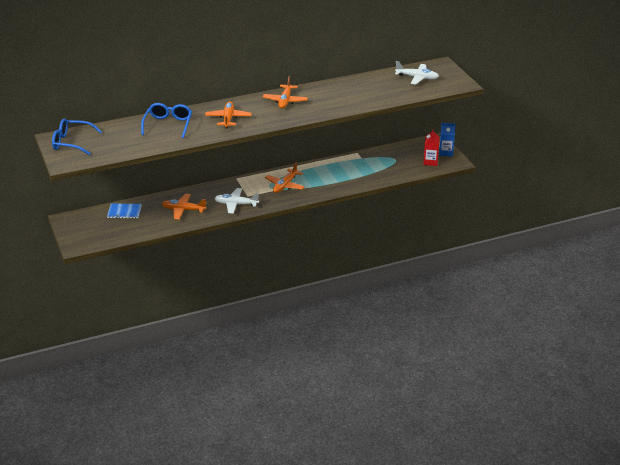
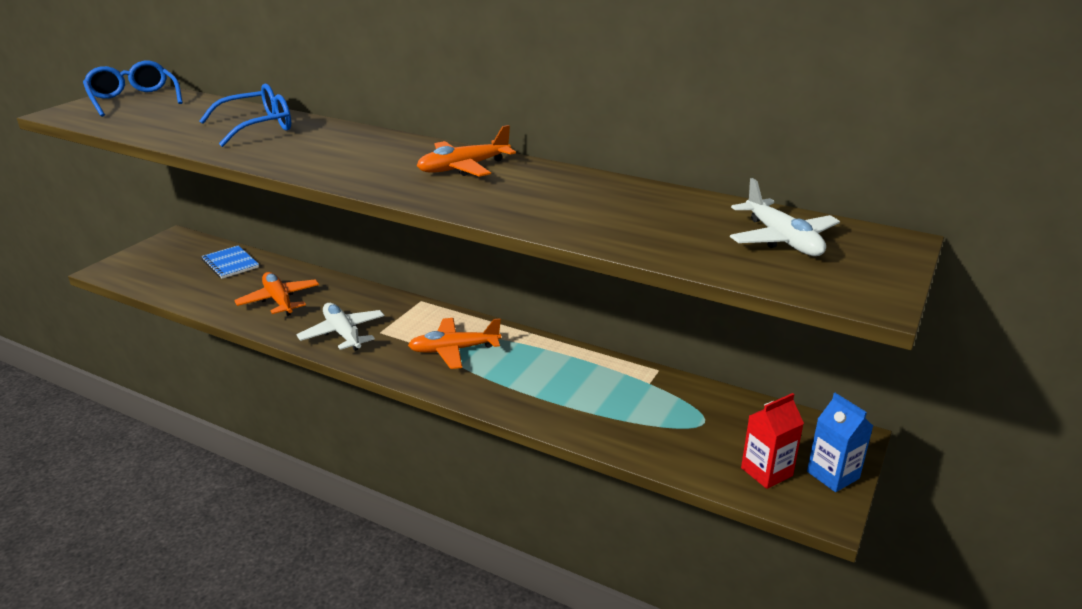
camera: 50 degrees right, 5 degrees down
(228, 119) = (333, 153): orange plane -> none

